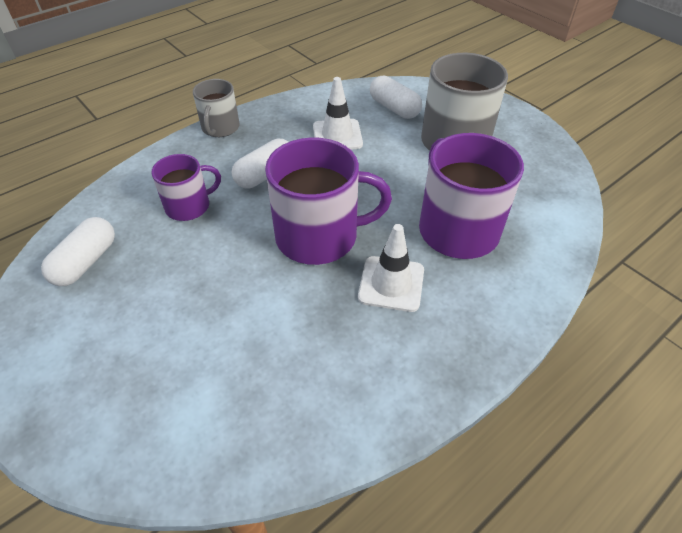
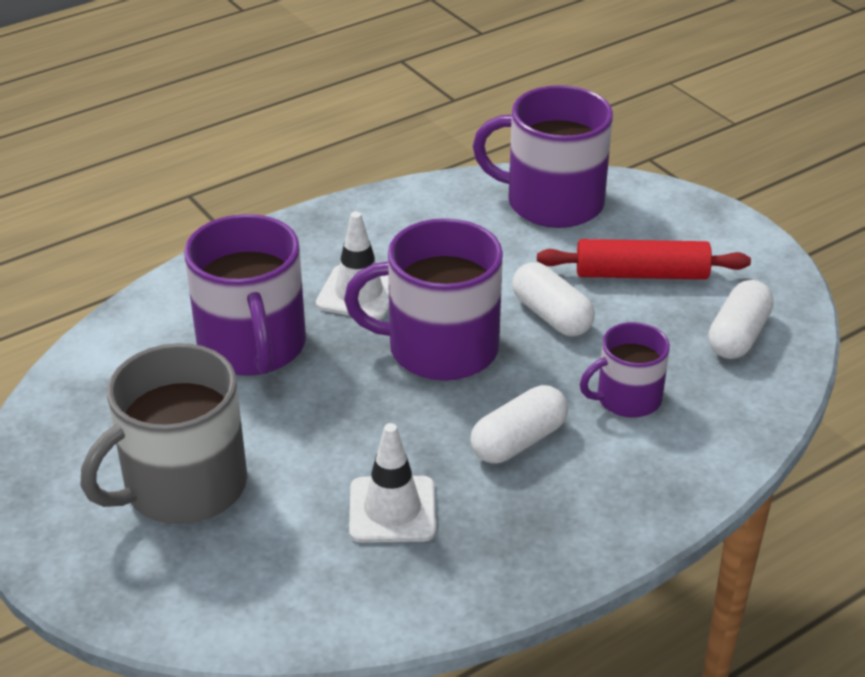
camera: 175 degrees left, 10 degrees down
(142, 323) = (641, 274): none -> red rolling pin
(208, 427) = (552, 202): none -> purple mug
(220, 128) = (611, 542): grey mug -> none
(394, 108) = (268, 569): white capsule -> white capsule (551, 315)

